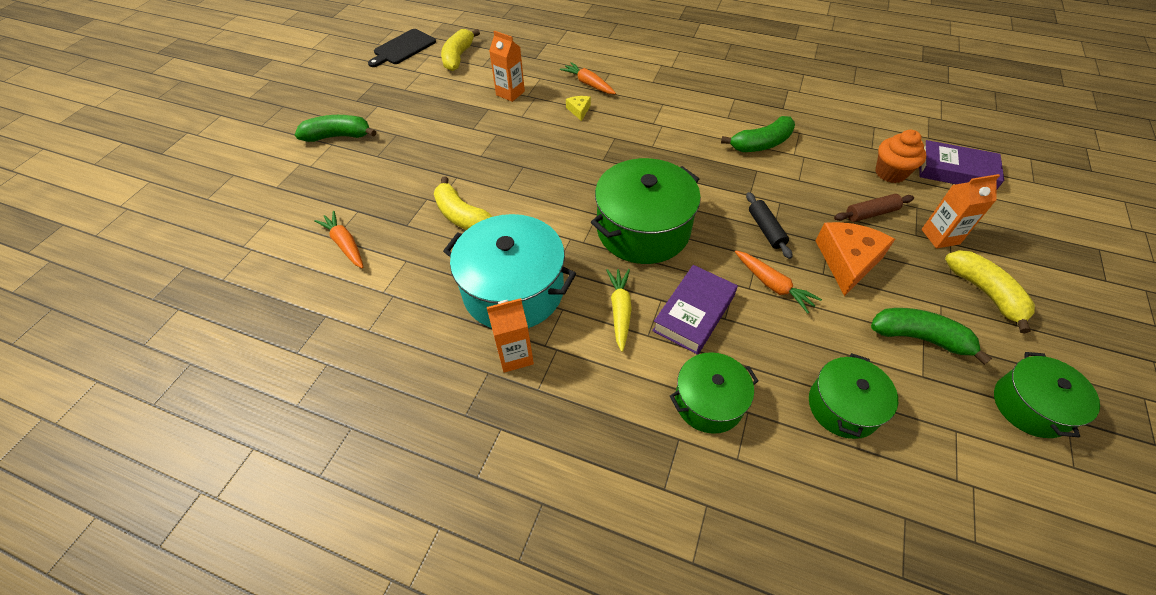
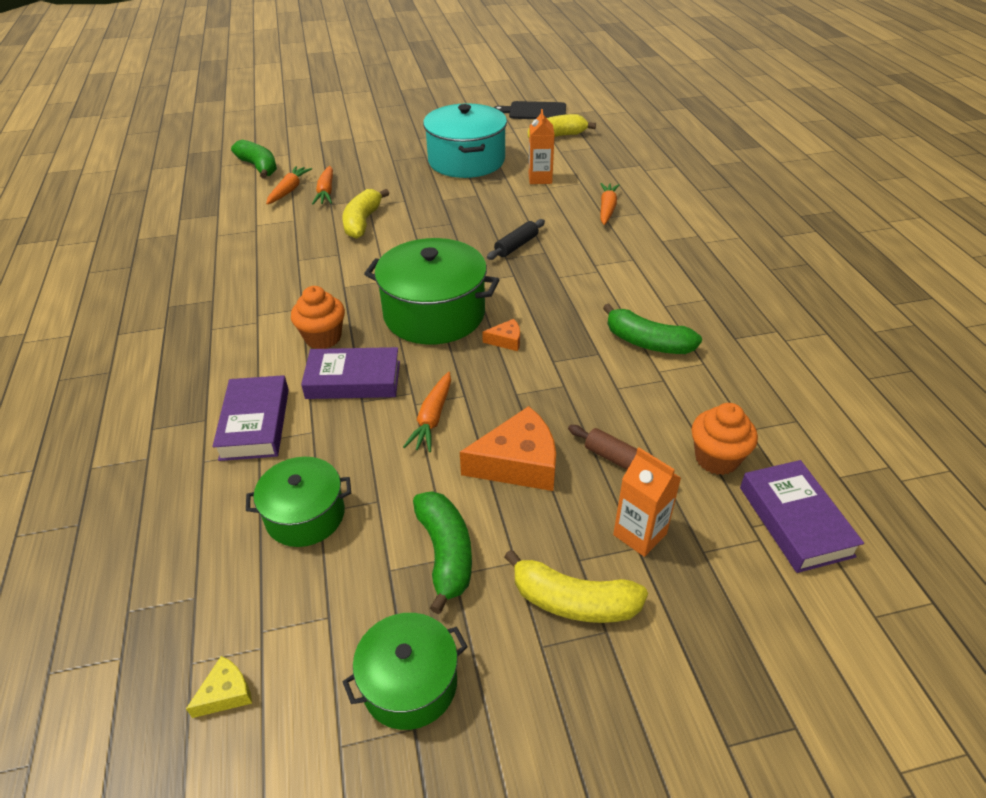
camera: 55 degrees right, 10 degrees down
(338, 136) = (397, 137): green banana -> green banana (259, 167)
(380, 219) = (326, 192): none -> orange carrot
(513, 290) = (303, 277): turquoise pot -> turquoise pot (466, 161)
(515, 356) = (236, 305): orange carton -> none
(579, 110) = (560, 219): yellow cheese -> yellow cheese (226, 693)
(620, 311) = (323, 338): yellow carrot -> orange cupcake
(708, 206) = (506, 340): none -> orange cheese
(708, 402) = (255, 423): green pot -> purple book
(766, 230) = (510, 389): black rolling pin -> black rolling pin (516, 246)
(985, 293) = (573, 601): yellow banana -> yellow banana turned 75 degrees clockwise

